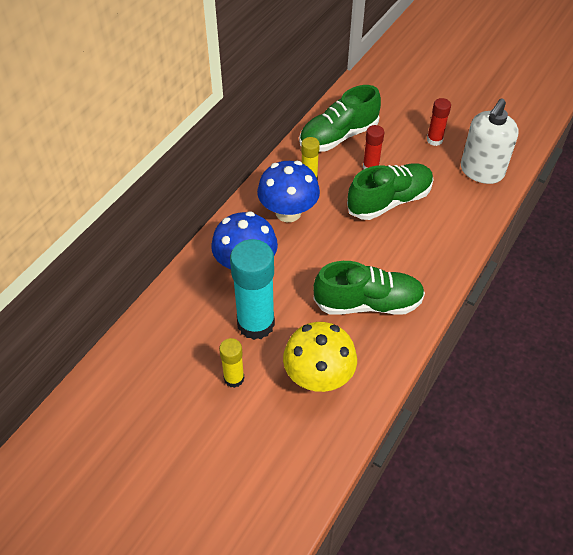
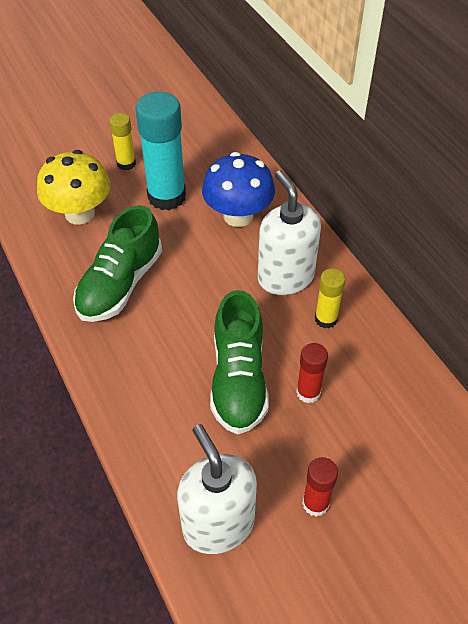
camera: 120 degrees right, 0 degrees up
(288, 212) = (285, 277): blue mushroom -> white soap dispenser
(338, 136) = (386, 387): green shoe -> none

